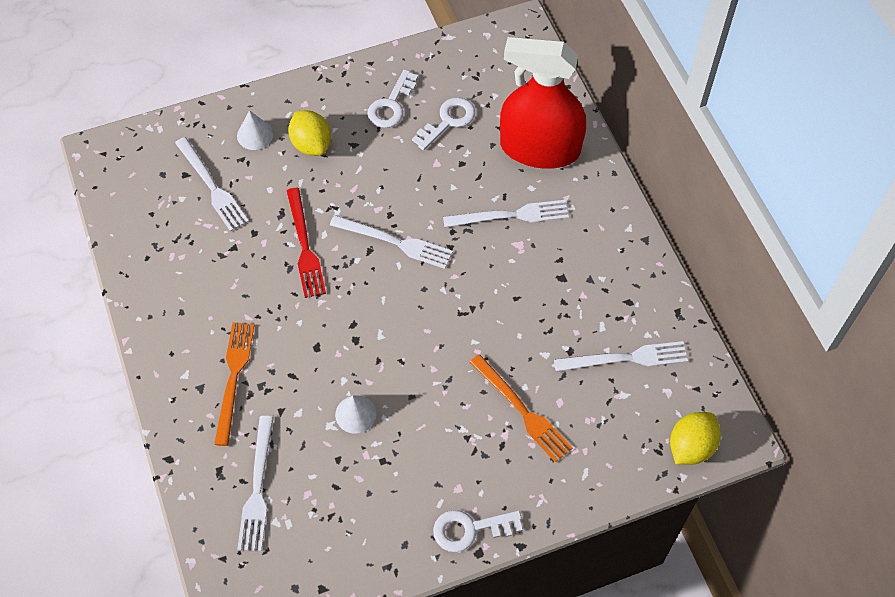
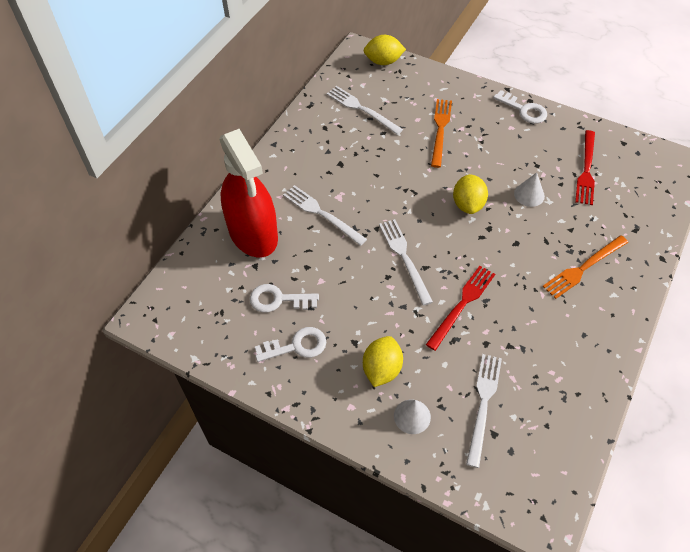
camera: 130 degrees left, 5 degrees down
(257, 488) = (620, 205): white fork -> none
(328, 504) = (586, 170): none -> red fork
(400, 346) = (468, 204): none -> yellow lemon

